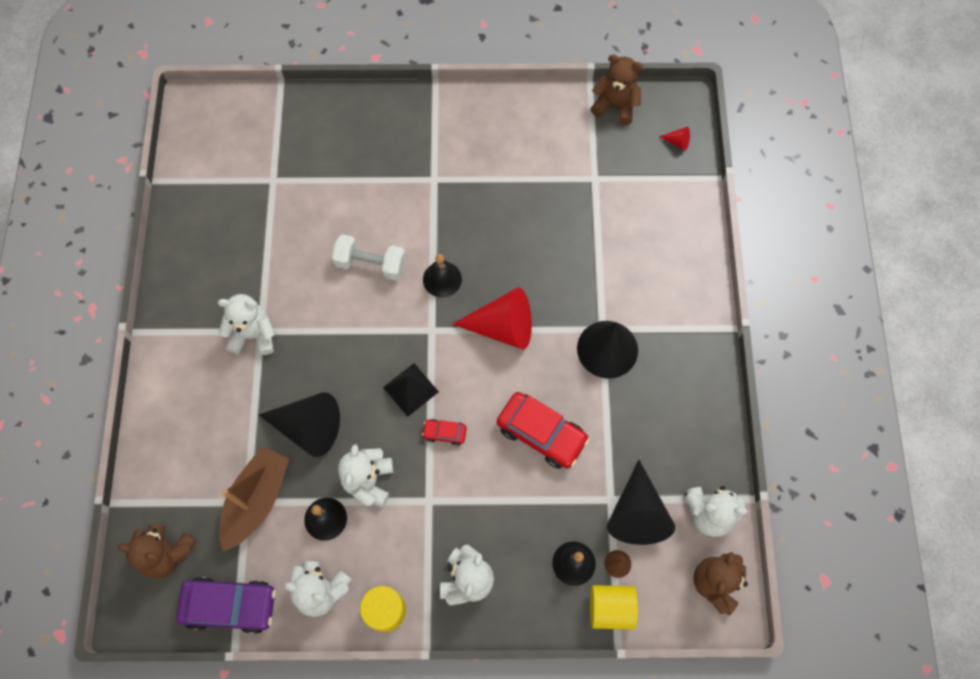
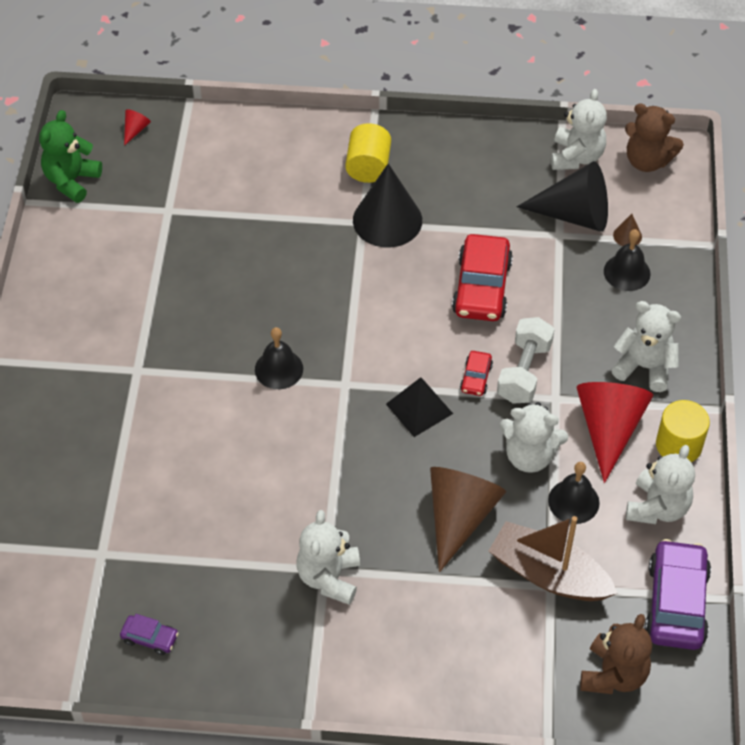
camera: 85 degrees left, 15 degrees down
(205, 221) = (150, 638): none -> purple car
(308, 427) = (459, 517): black cone -> brown cone
(371, 264) = (247, 443): white dumbbell -> white dumbbell (524, 372)
(502, 327) = (349, 313): red cone -> red cone (609, 429)
(541, 433) = (482, 287): red car -> red car turned 150 degrees clockwise
(610, 608) = (673, 246): yellow cylinder -> yellow cylinder (368, 167)
(615, 105) = (71, 181): brown teddy bear -> green teddy bear

